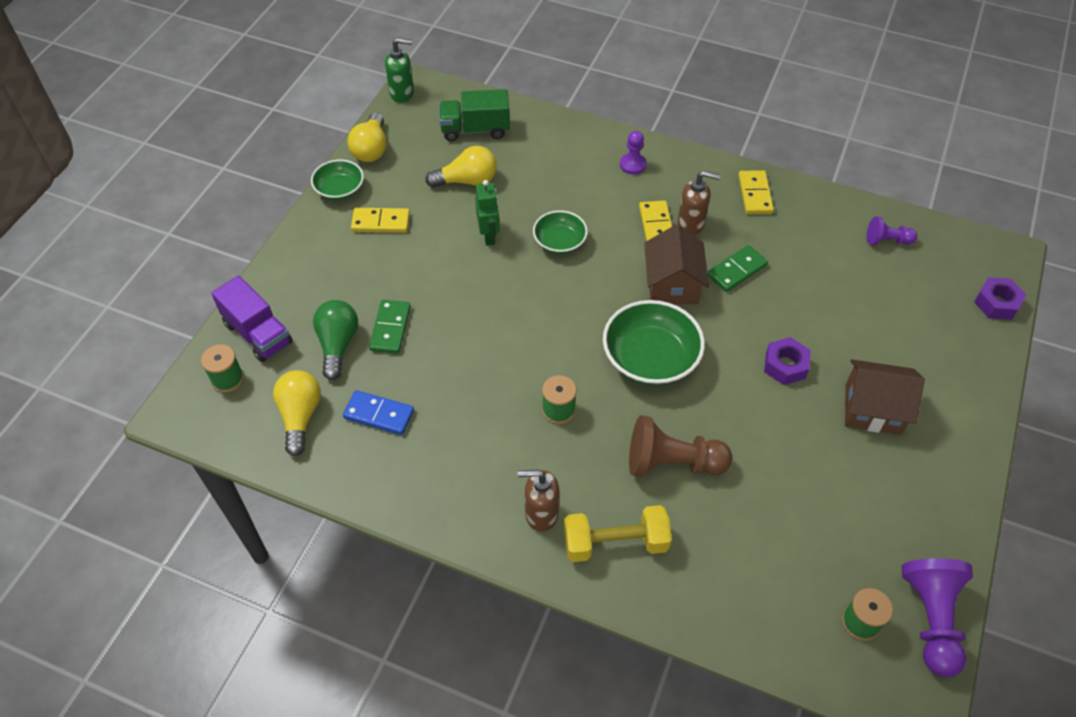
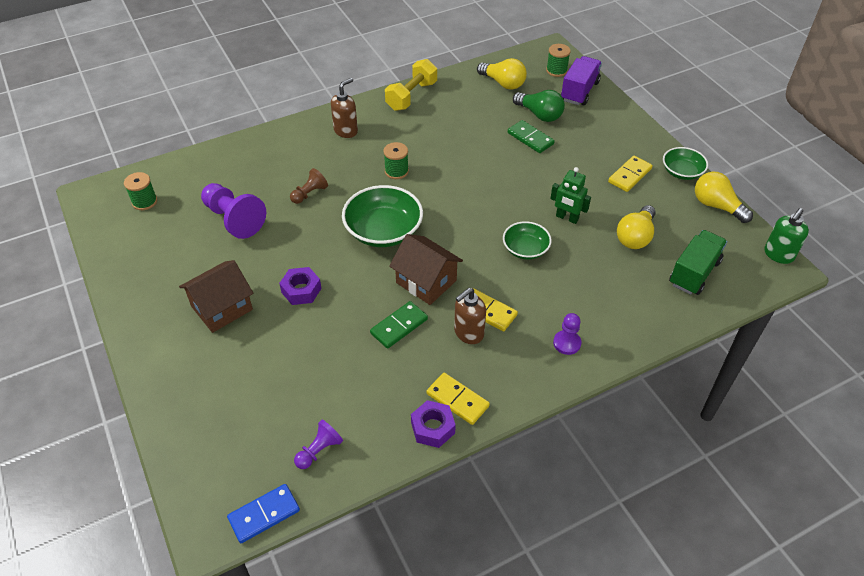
camera: 130 degrees right, 5 degrees down
(258, 333) = (579, 91): purple truck -> purple truck turned 120 degrees clockwise
(379, 414) = (473, 108): blue domino -> blue domino (264, 514)
(615, 543) = (298, 146): yellow dumbbell -> yellow dumbbell (411, 96)
(672, 463) = (309, 194): brown pawn -> brown pawn, size x0.55
(737, 270) = (399, 326): green domino -> green domino turned 45 degrees clockwise
(931, 619) = (106, 228): purple pawn -> purple pawn (234, 219)
(996, 303) = (188, 467): purple nut -> purple nut (433, 428)

